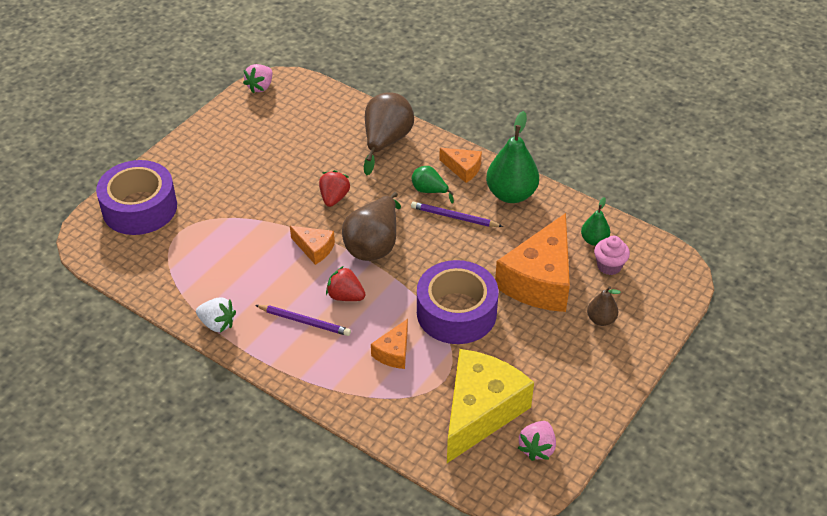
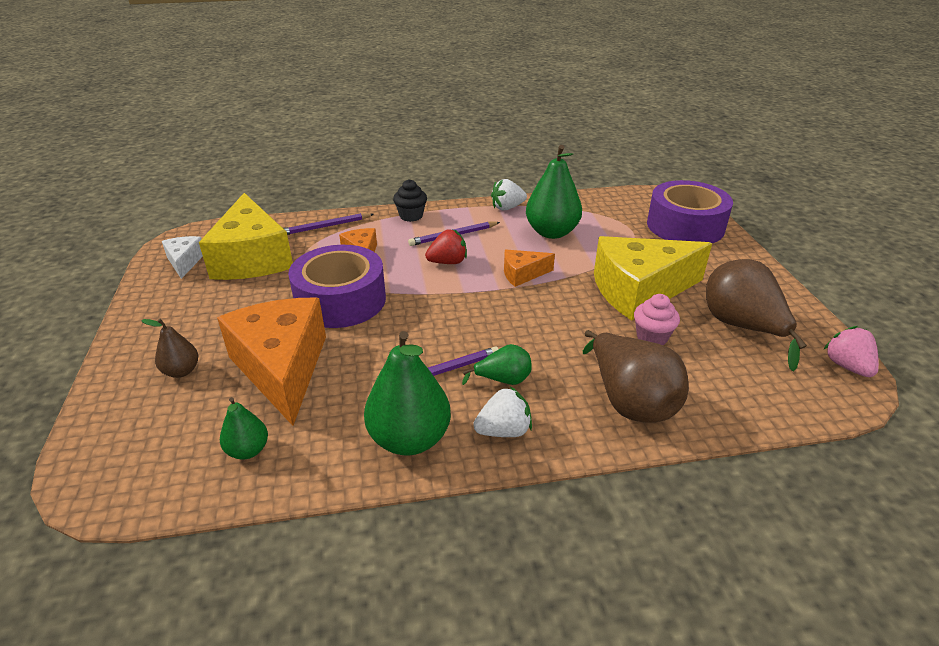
camera: 135 degrees right, 10 degrees down
(233, 271) = (551, 232): none -> green pear
(270, 187) = (639, 291): none -> yellow cheese
(303, 373) = (411, 216): none -> black cupcake
(334, 198) = (576, 316): red strawberry -> none
(374, 245) = (480, 304): brown pear -> brown pear (741, 327)
(386, 413) = (325, 227): none -> purple pencil
(463, 169) = (503, 431): orange cheese -> white strawberry
(537, 448) = (184, 262): pink strawberry -> white cheese
(609, 266) = (206, 431): pink cupcake -> pink cupcake (652, 337)

